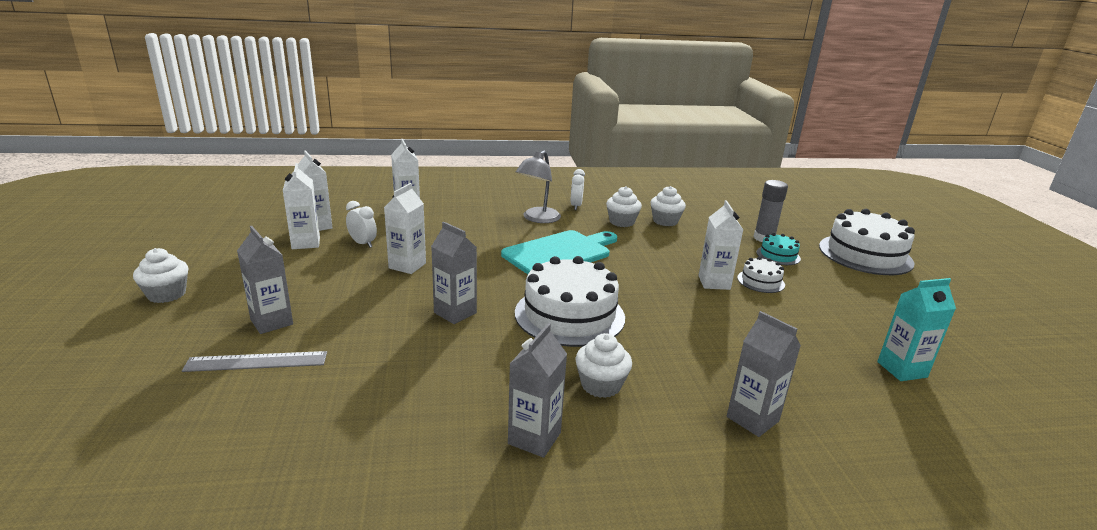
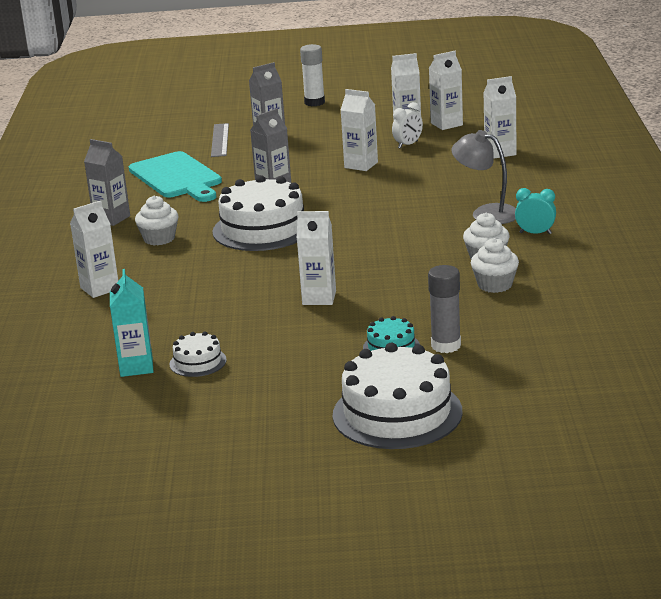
camera: 100 degrees right, 0 degrees up
(167, 294) = (314, 102): white cupcake -> white glue stick
(560, 253) = (391, 225): turquoise cutting board -> turquoise cutting board (177, 177)
(576, 206) = (535, 233): white clock -> turquoise clock
(752, 419) = (100, 288): grey carton -> white carton
(760, 281) = (320, 325): white cake -> white cake (198, 362)

